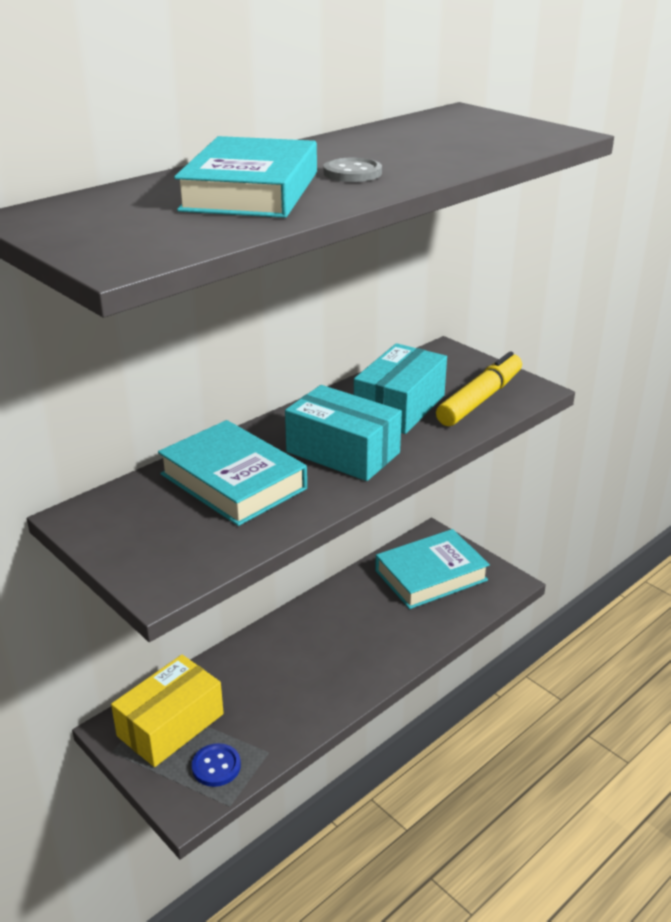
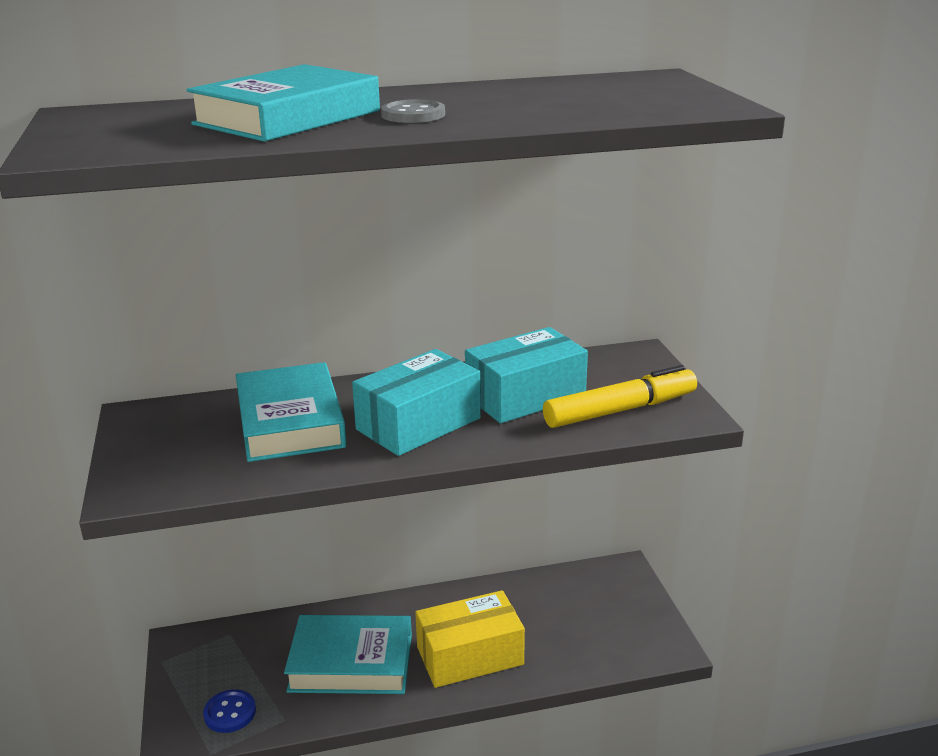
camera: 30 degrees right, 5 degrees down
(171, 725) = (225, 658): yellow box -> yellow box (470, 656)
(343, 452) = (418, 424): turquoise box -> turquoise box turned 75 degrees clockwise
(431, 575) = (588, 609): turquoise book -> turquoise book (351, 663)

